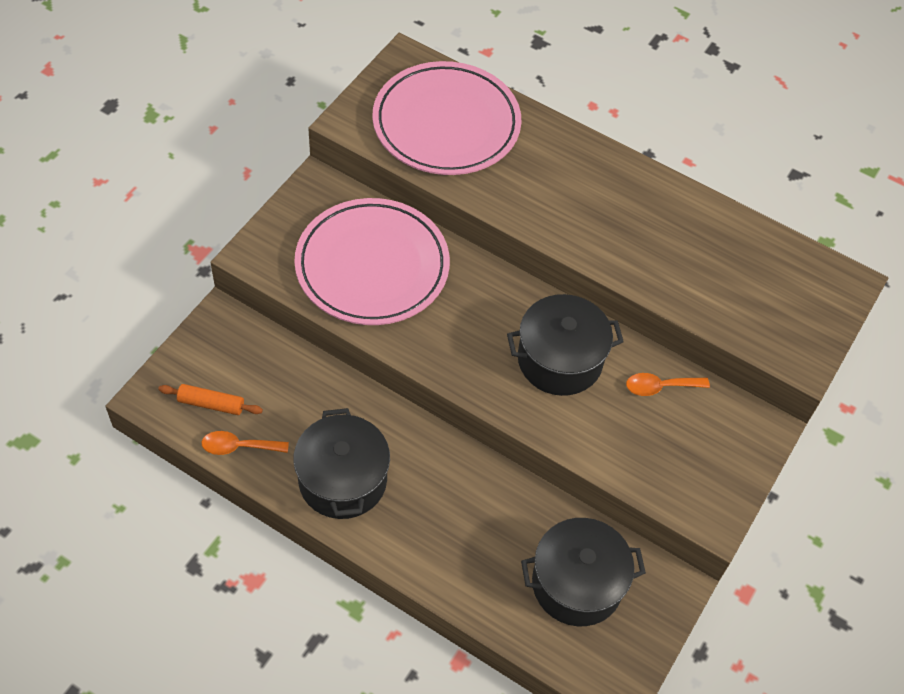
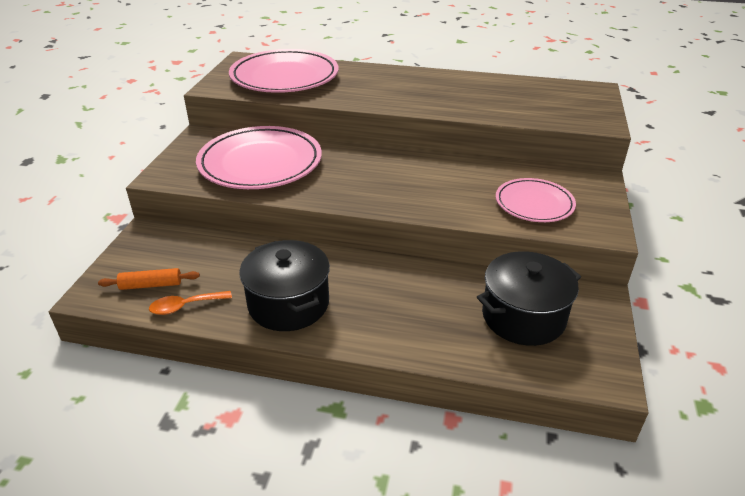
camera: 15 degrees left, 20 degrees down
(560, 360) = (429, 178): black pot -> none
(659, 447) = (534, 204): none -> pink plate
(660, 387) = (509, 175): orange spoon -> none

